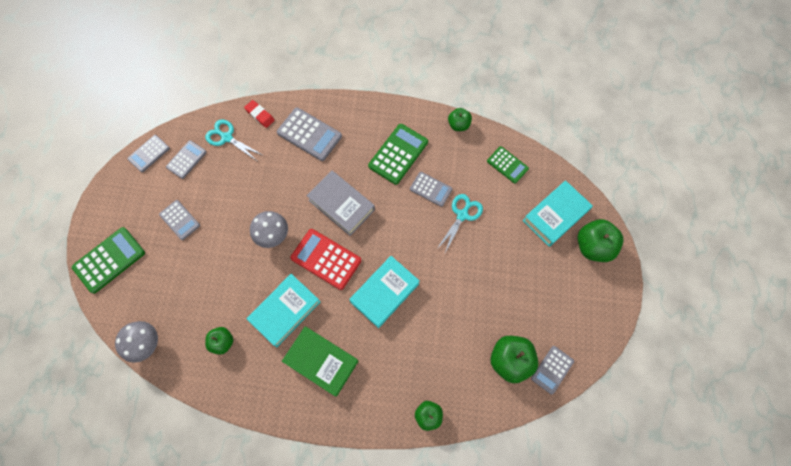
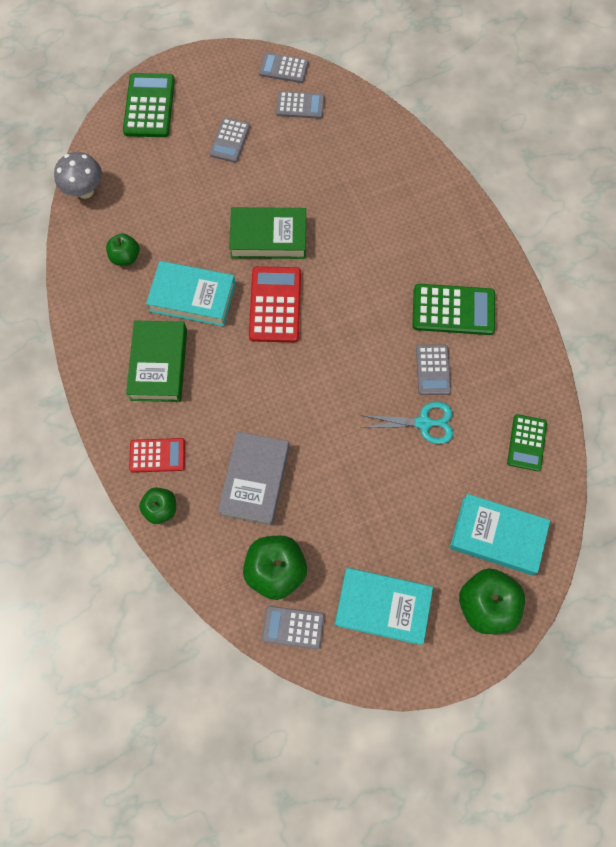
camera: 60 degrees right, 0 degrees up
(109, 260) = (149, 106): green calculator -> green calculator turned 105 degrees counterclockwise
(227, 137) = (351, 127): turquoise scissors -> none
(260, 115) = (400, 142): red eraser -> none
(273, 236) = (268, 237): grey mushroom -> green book
(309, 134) = (412, 204): grey calculator -> none
(341, 205) = (349, 285): grey book -> grey book (255, 480)
(384, 293) = (274, 387): turquoise book -> turquoise book (382, 606)
(388, 398) = (157, 455): none -> red calculator
(458, 125) = (541, 357): green apple -> none

